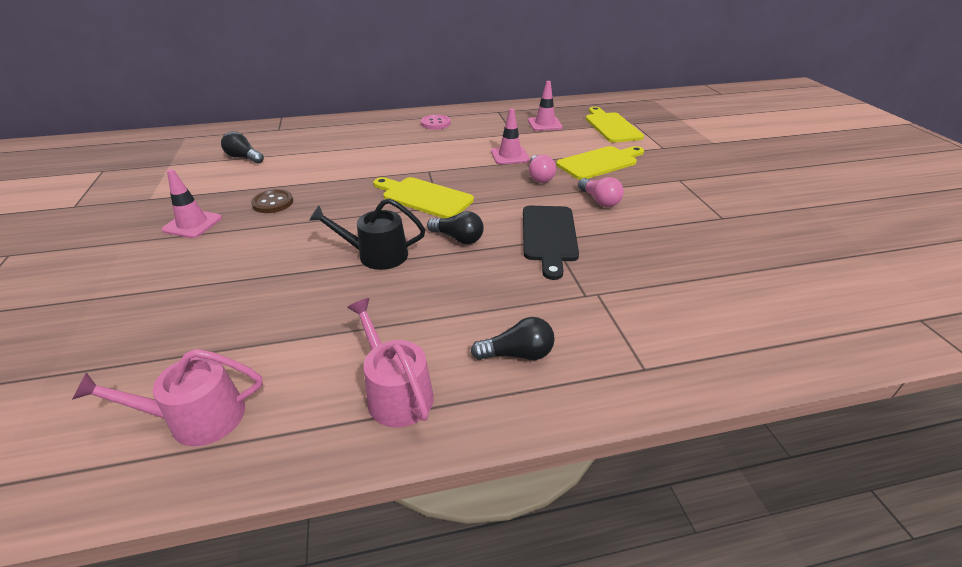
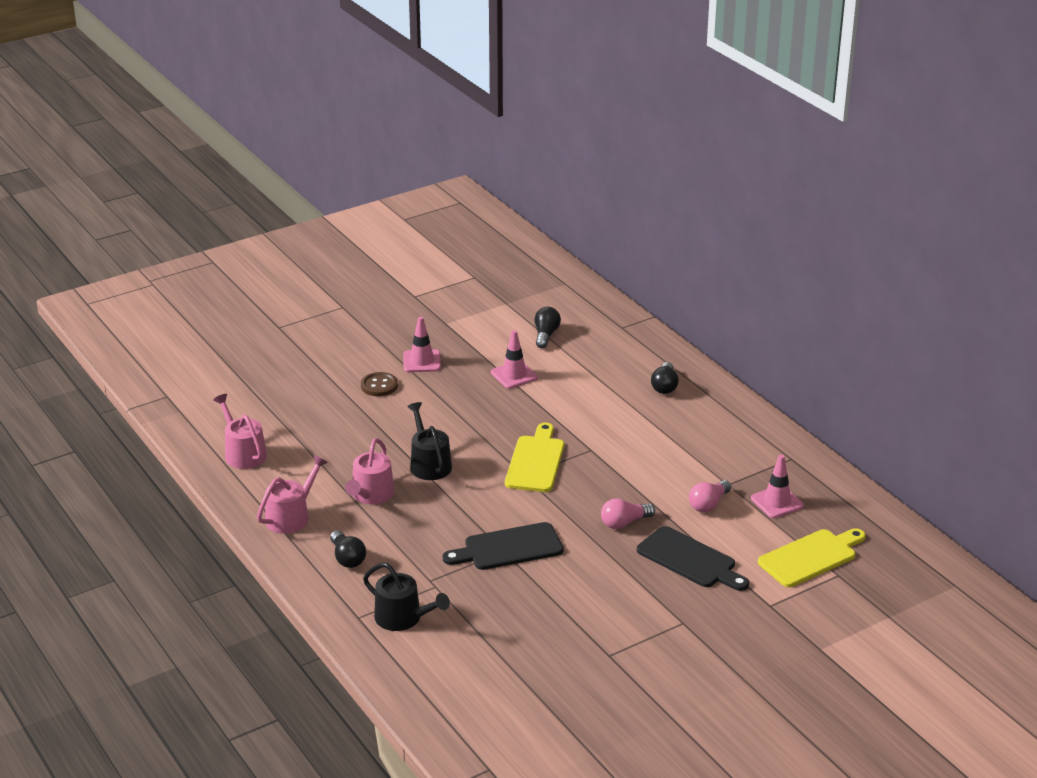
camera: 70 degrees right, 5 degrees down
(273, 203) = (476, 385): brown button -> brown button (379, 386)
(401, 307) = (371, 495): none -> pink watering can
(435, 123) = (715, 422): pink button -> none
(458, 238) = (476, 498): black light bulb -> black light bulb (664, 386)
(510, 156) = (663, 493): pink traffic cone -> pink traffic cone (514, 375)
(599, 201) = (596, 570): pink light bulb -> pink light bulb (708, 504)
(600, 162) = (690, 560): yellow cutting board -> black cutting board
(652, 330) = (403, 618): none -> black watering can

